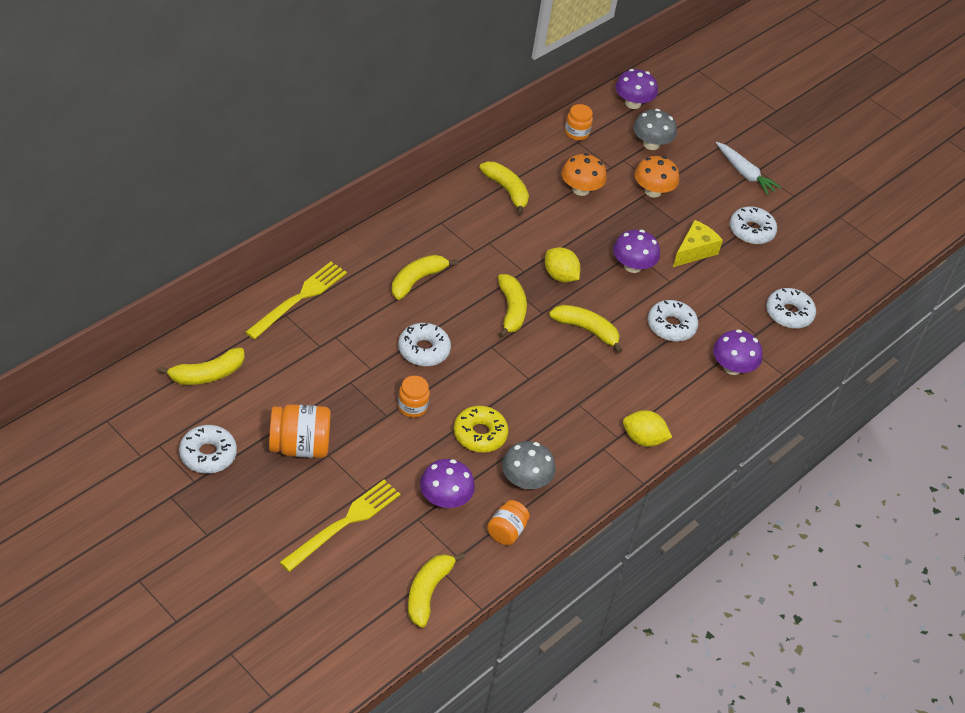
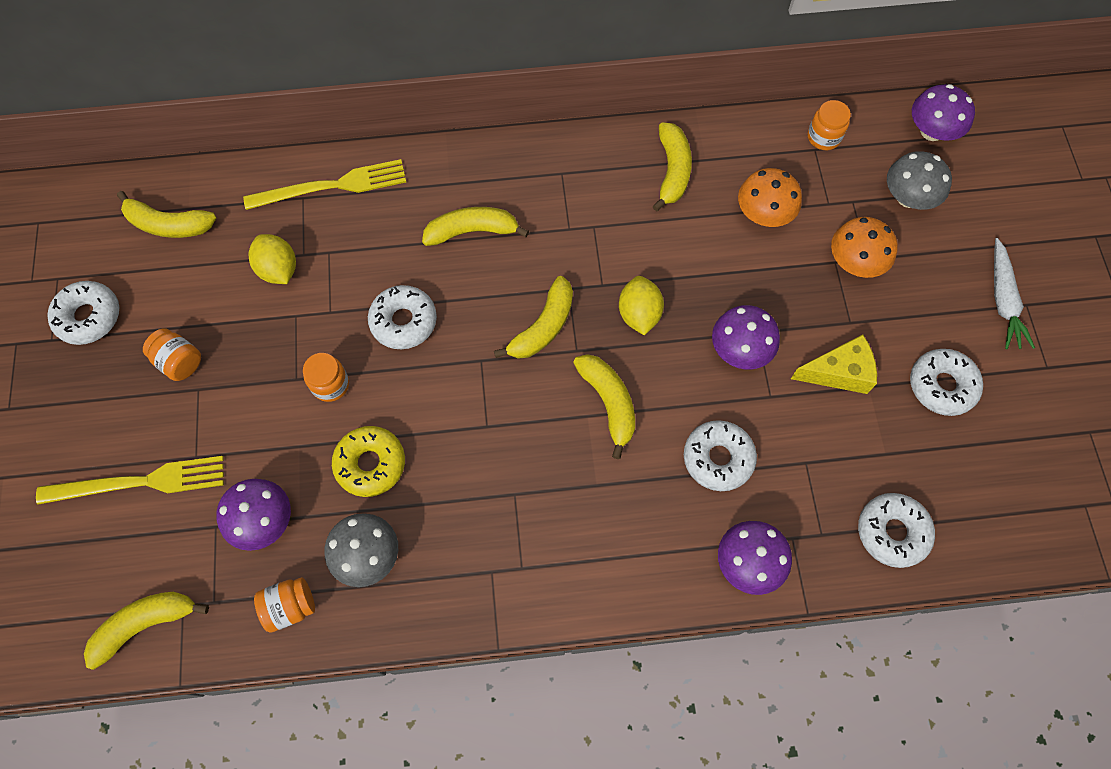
camera: 45 degrees right, 20 degrees up
(300, 446) = (179, 362): orange jar -> orange jar, size x0.61
(643, 439) = (549, 590): yellow lemon -> yellow lemon (278, 269)

